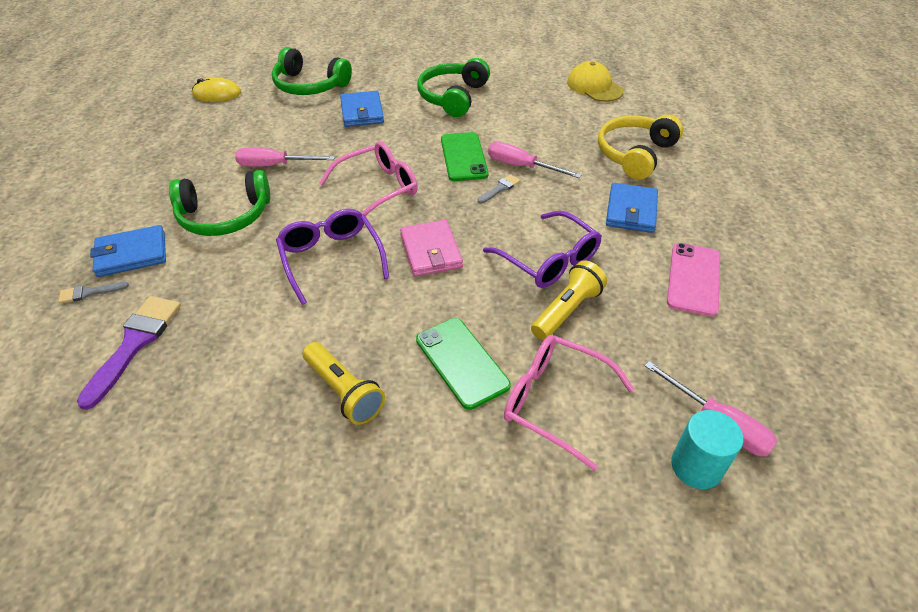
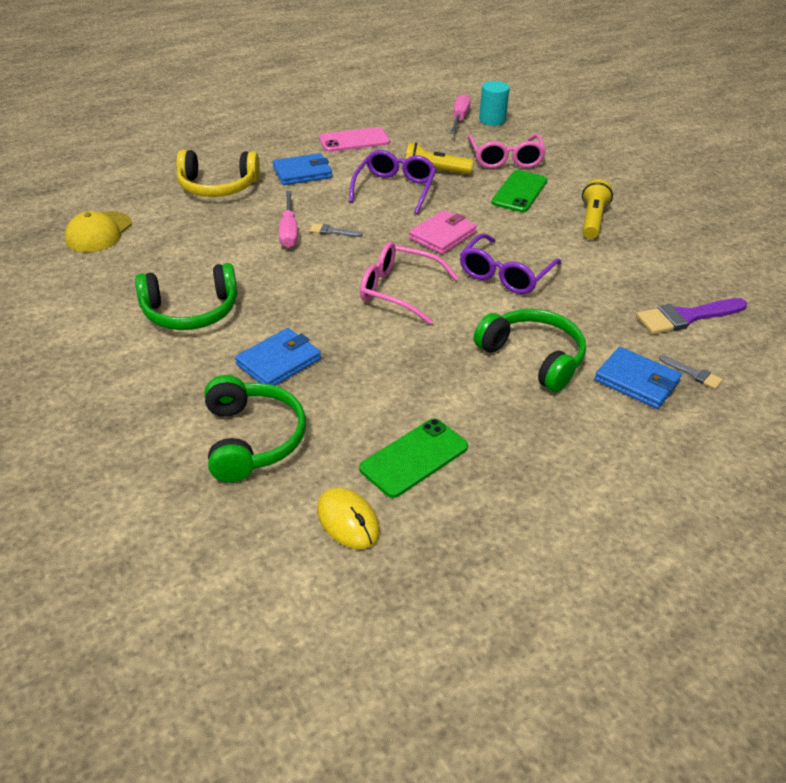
camera: 125 degrees left, 5 degrees down
(274, 165) = (434, 370): pink screwdriver -> none
(463, 157) = (303, 264): green phone -> green phone (414, 457)

